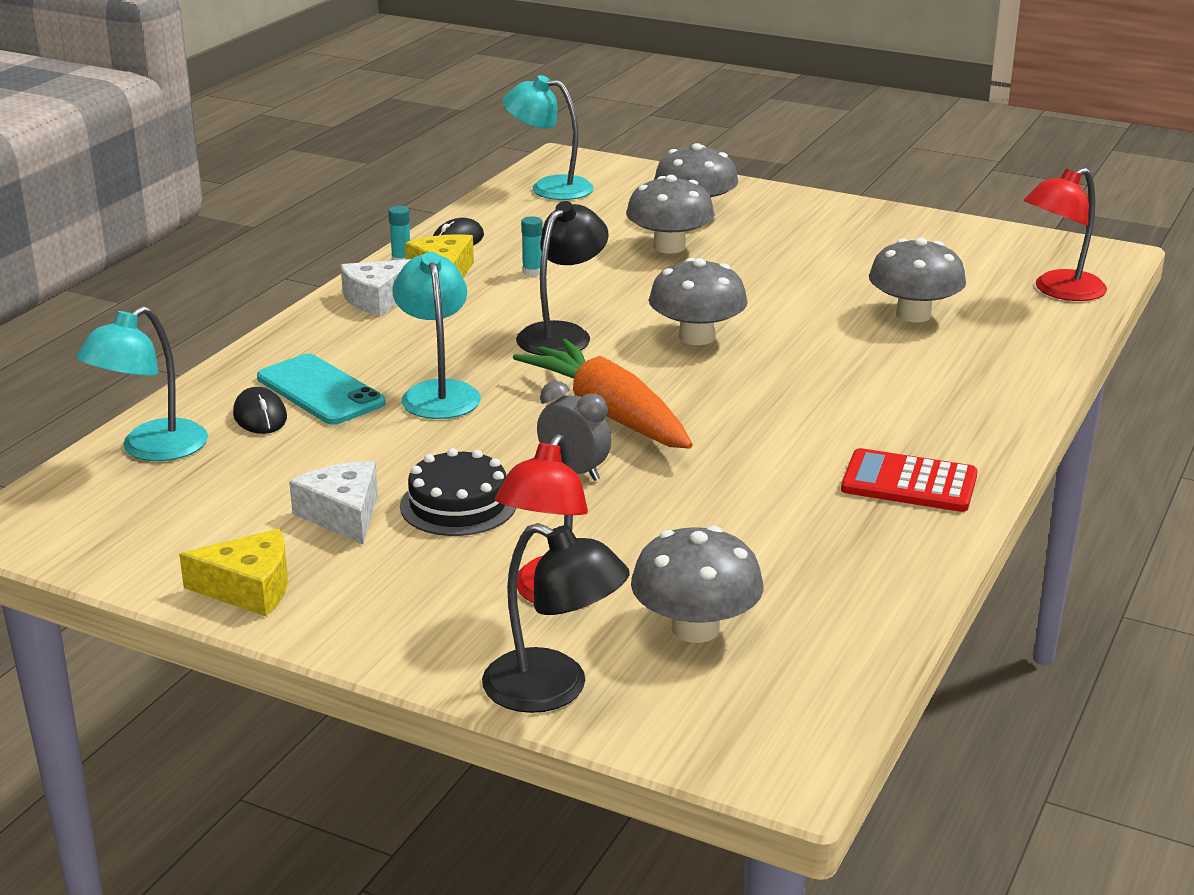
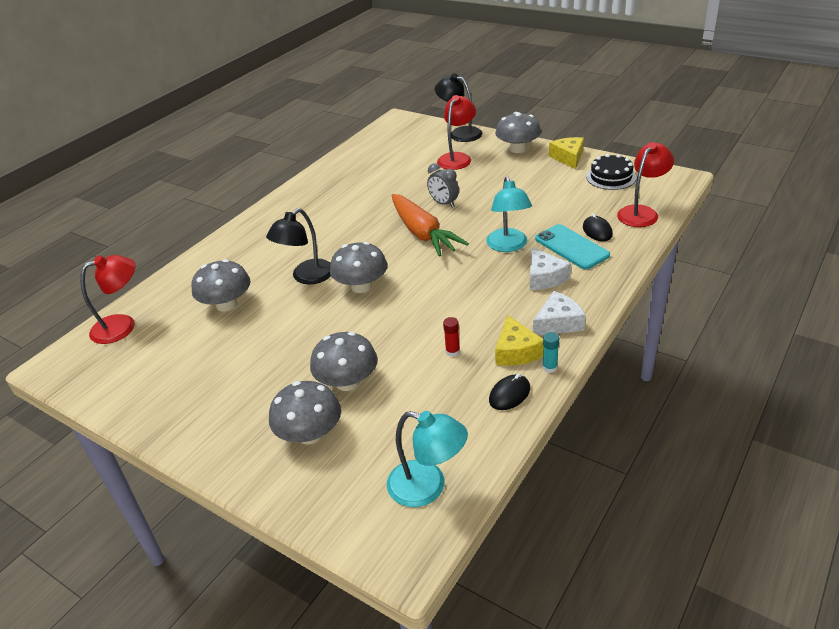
camera: 170 degrees left, 10 degrees up
(151, 449) = (641, 212): turquoise lamp -> red lamp
(249, 588) = (568, 158): yellow cheese -> yellow cheese turned 75 degrees clockwise
(343, 515) = (541, 184): white cheese -> white cheese (544, 277)
(458, 504) = (493, 189): black cake -> black cake (611, 177)
(532, 272) = (452, 351): turquoise glue stick -> red glue stick
(562, 334) = (439, 289): black lamp -> black lamp (307, 277)
(695, 628) = (411, 149): grey mushroom -> grey mushroom (518, 149)
(909, 483) = (305, 200): red calculator -> none

